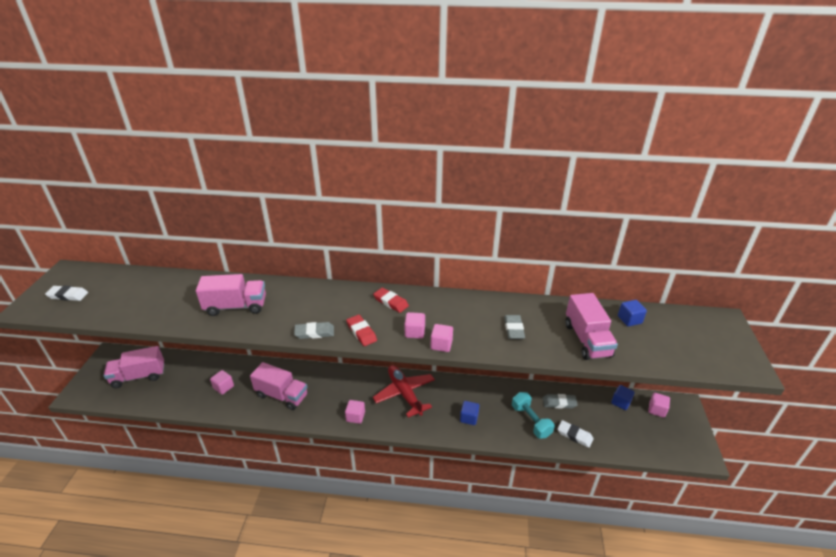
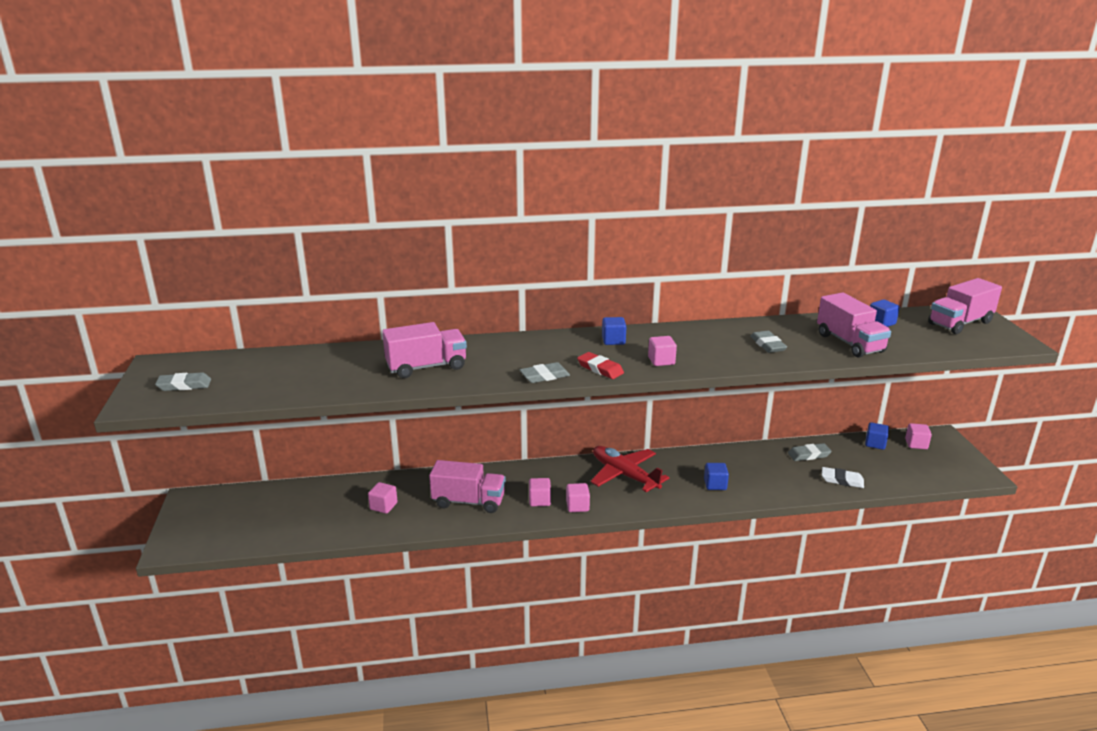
camera: 15 degrees left, 10 degrees down
(68, 295) = (184, 385): white eraser -> grey eraser
(139, 376) = (252, 514): pink truck -> pink truck (960, 323)
(391, 302) = (613, 340): red eraser -> blue cube
(441, 345) = (699, 367): pink cube -> pink cube (539, 500)
(531, 421) = (787, 476): turquoise dumbbell -> none

